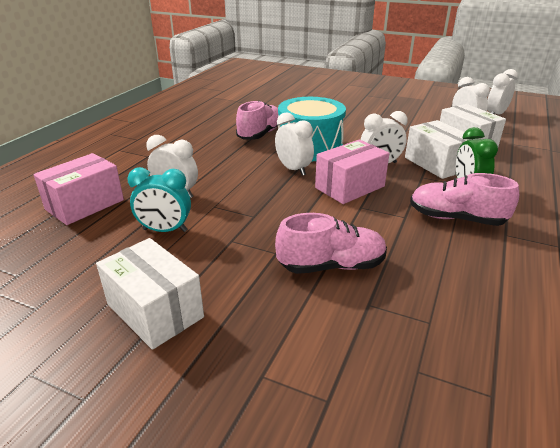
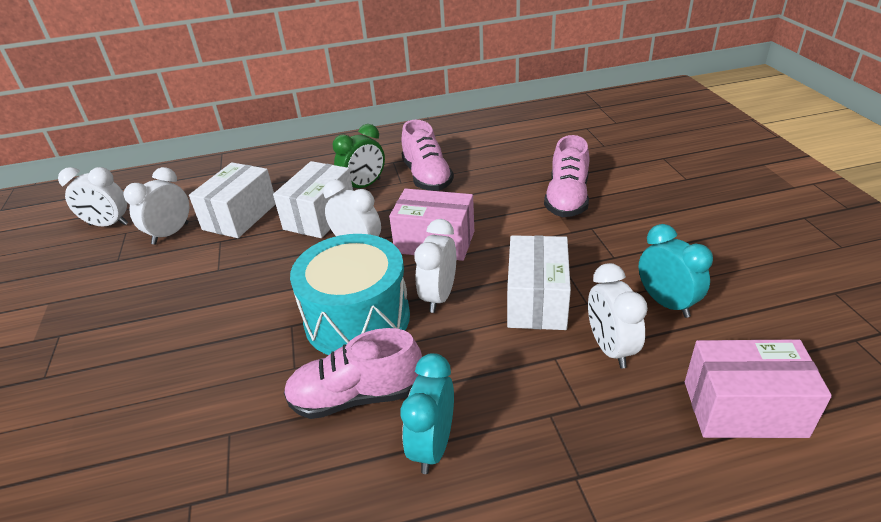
camera: 125 degrees left, 5 degrees up
(155, 310) = (728, 238): white box -> white box (537, 300)
(210, 139) = (433, 446): none -> turquoise clock
(331, 266) = (567, 199): pink shoe -> pink shoe turned 120 degrees counterclockwise

